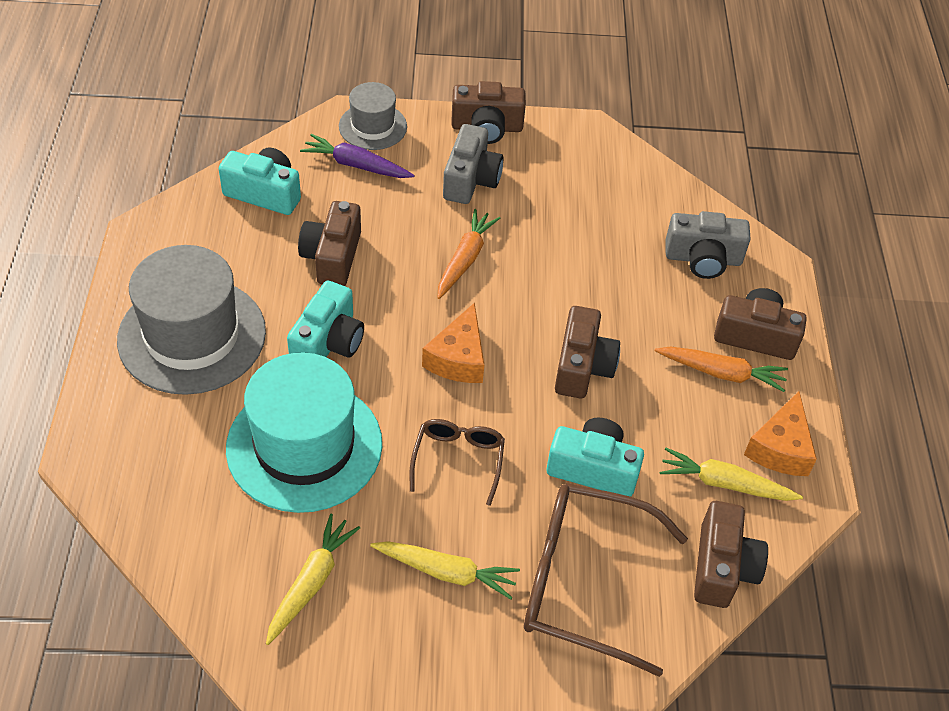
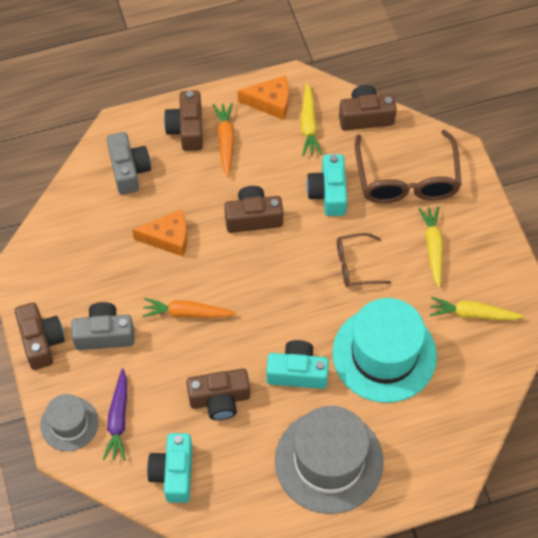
camera: 105 degrees left, 10 degrees up
(458, 358) = (277, 290): orange cheese -> orange cheese (168, 238)

